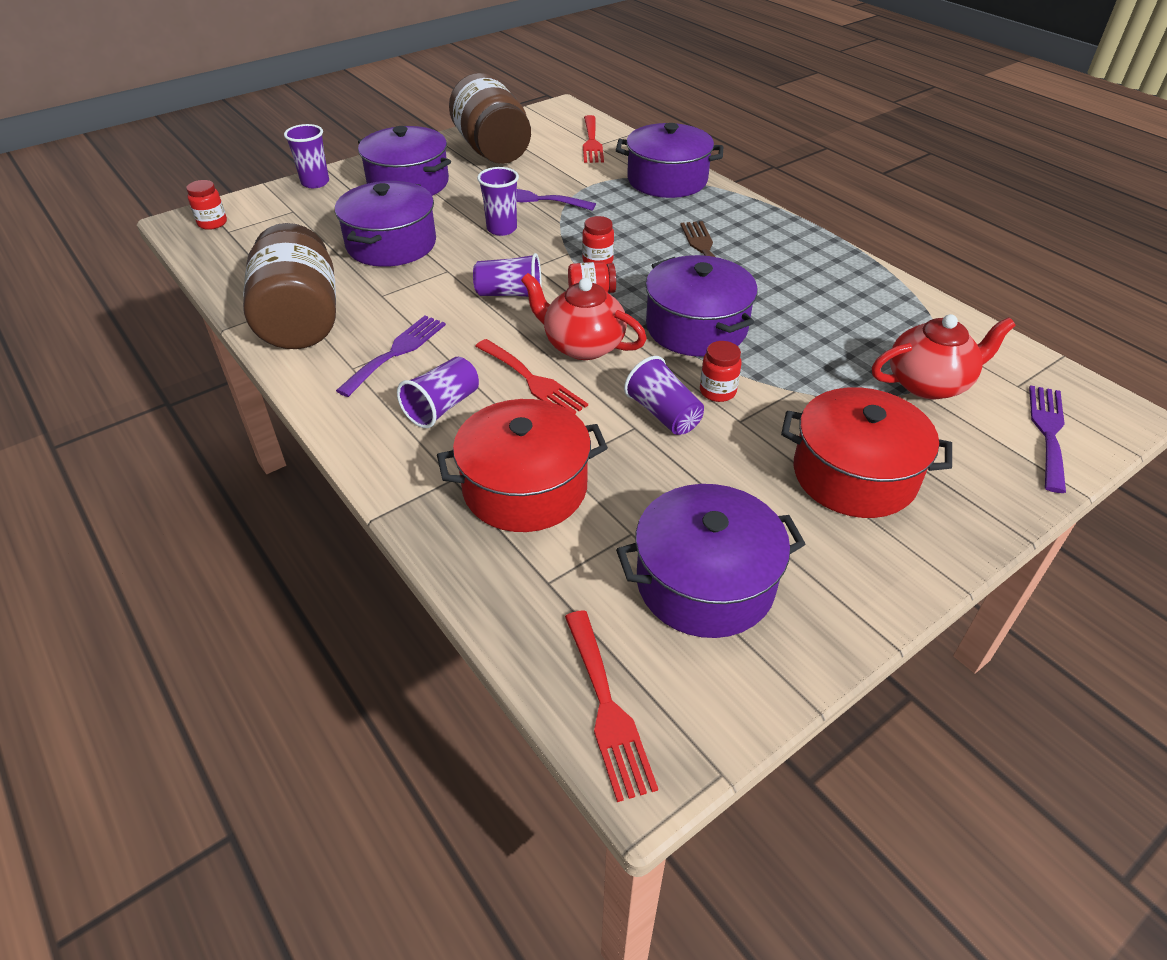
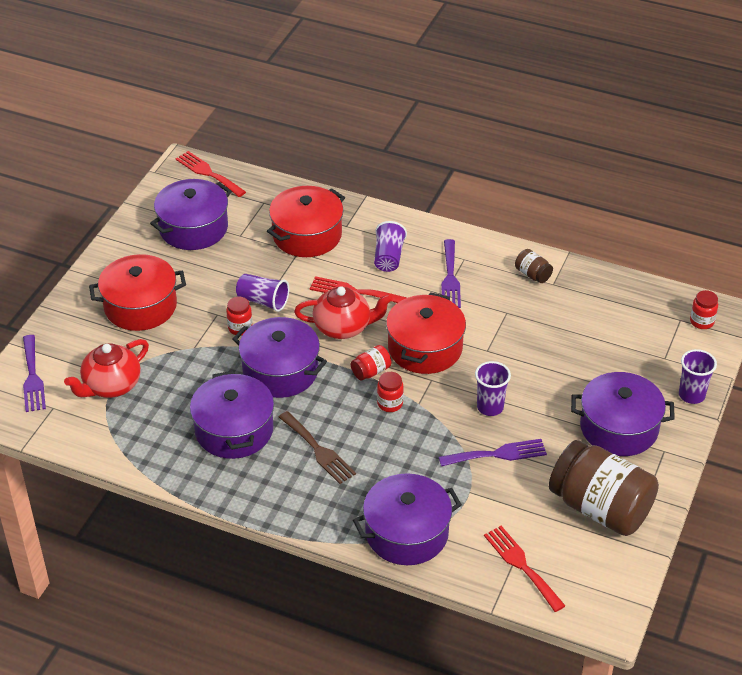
camera: 150 degrees right, 0 degrees up
(300, 320) = (532, 274): brown jar -> brown jar, size x0.41
(391, 244) = (552, 357): purple pot -> purple pot (234, 430)
(510, 294) = (425, 348): purple cup -> red pot

